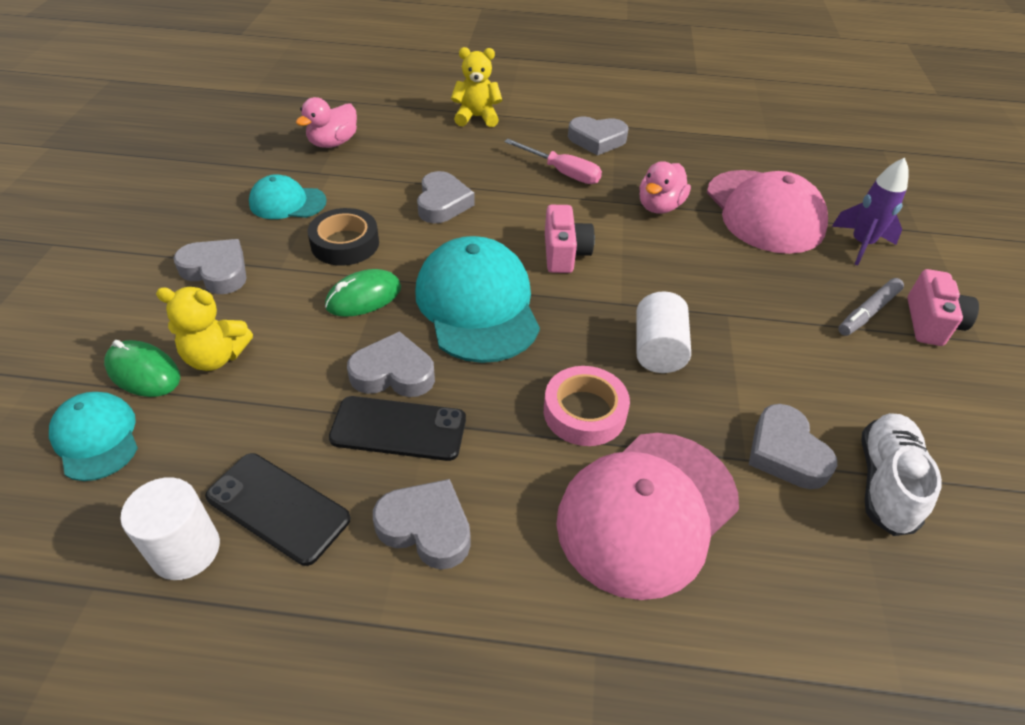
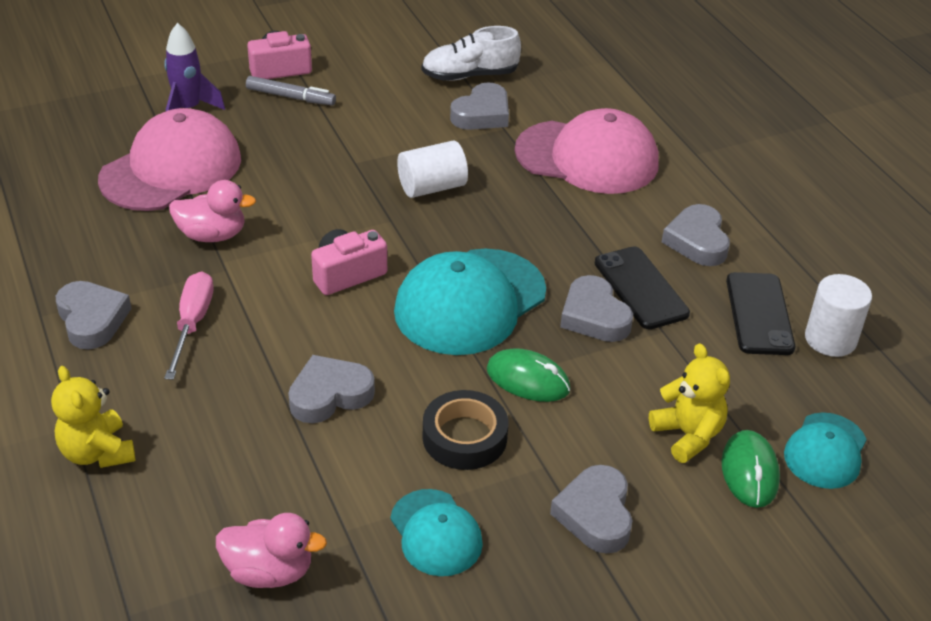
camera: 120 degrees left, 5 degrees down
(584, 412) = (532, 205): pink tape -> none

